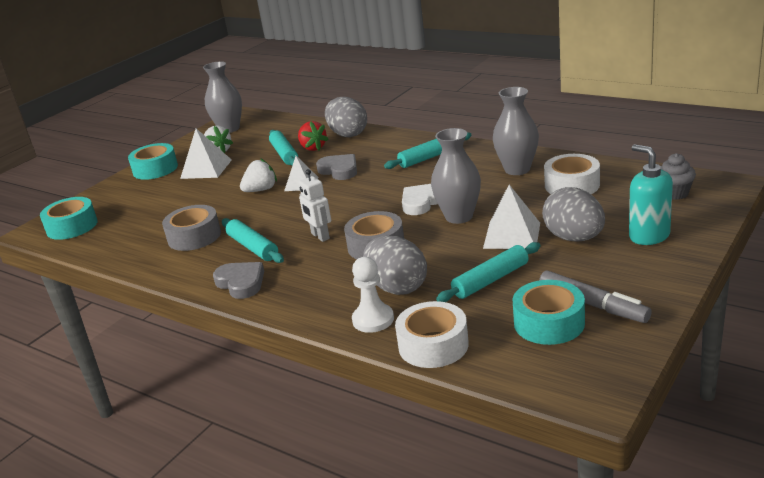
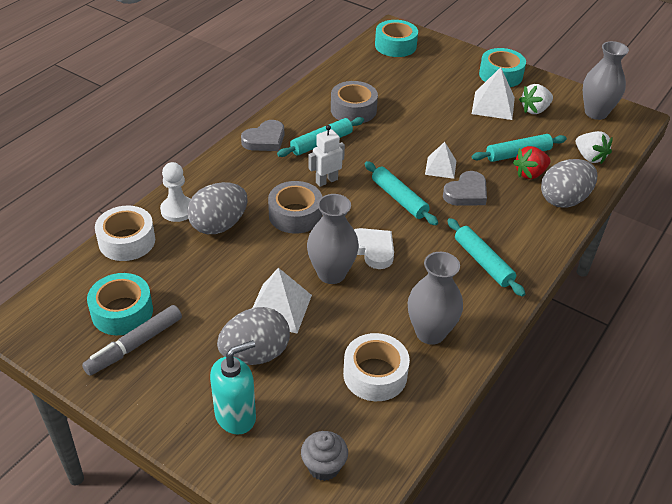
camera: 85 degrees right, 15 degrees up
(261, 190) = (434, 142): white strawberry -> white strawberry (589, 157)
(491, 280) = (204, 284): turquoise rolling pin -> turquoise rolling pin (399, 199)

